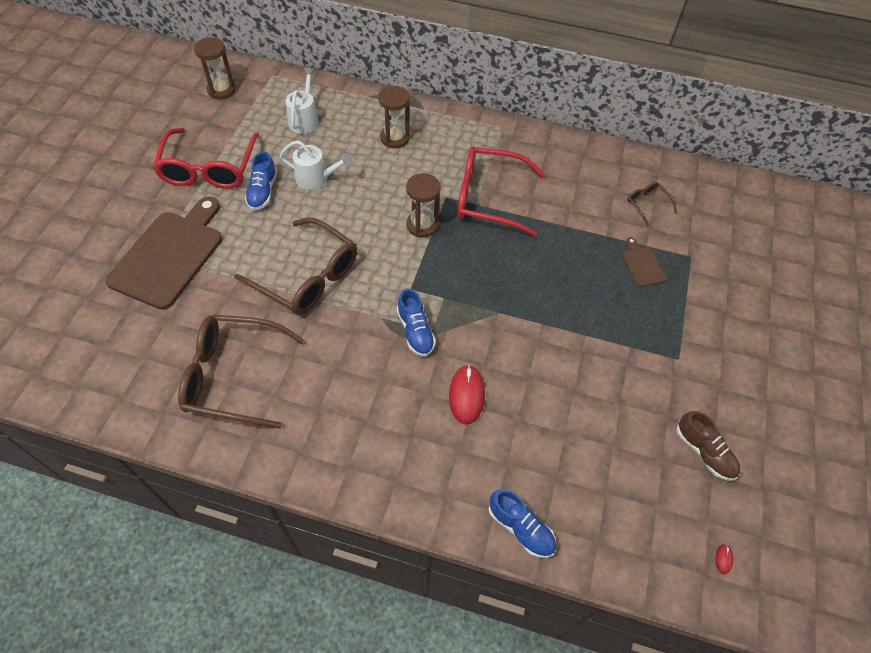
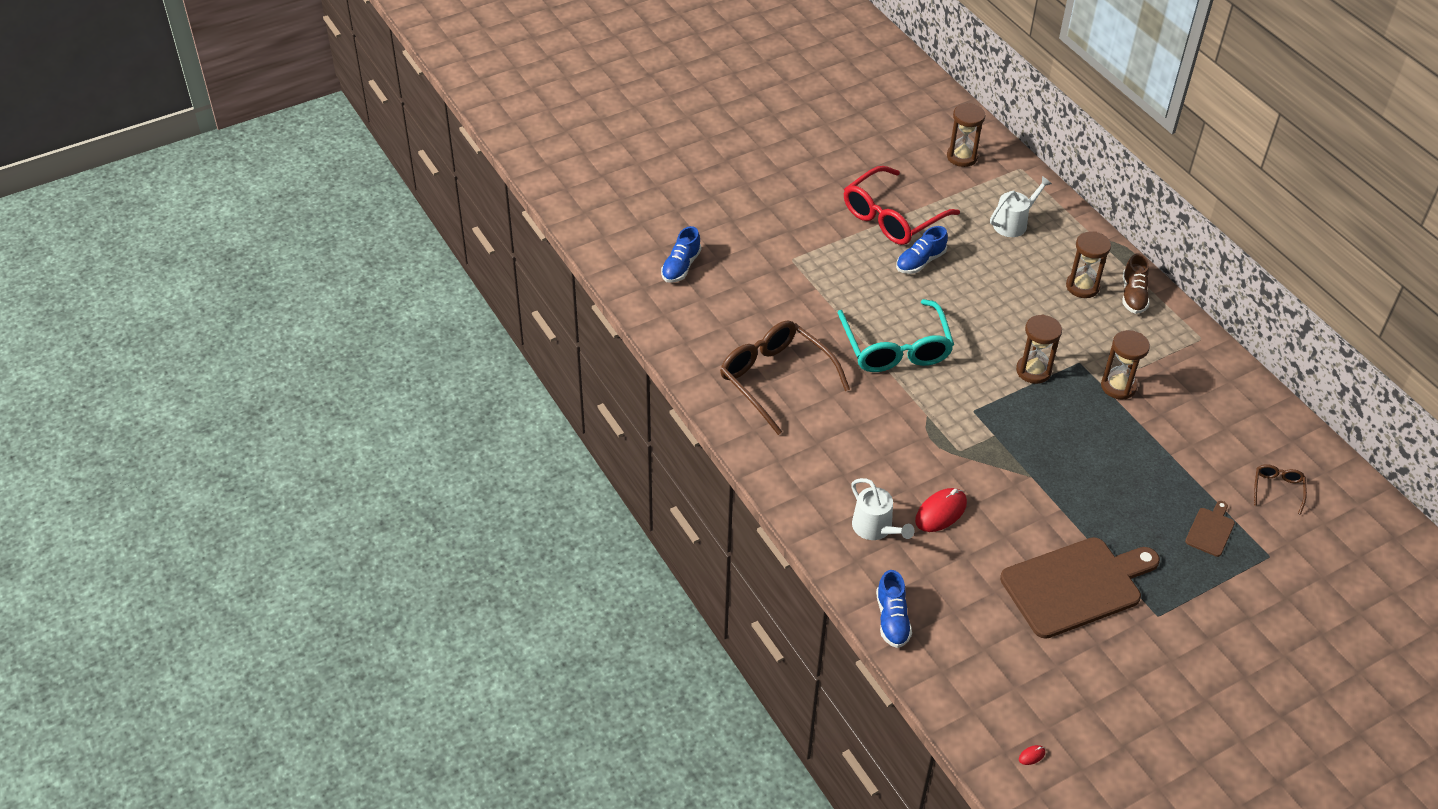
camera: 45 degrees right, 10 degrees down
(169, 255) = (802, 266): brown cutting board -> brown cutting board (1076, 585)
(308, 277) = (896, 349): brown glasses -> turquoise glasses
(316, 178) = (976, 278): white watering can -> white watering can (875, 528)
(415, 331) = (945, 442): blue shoe -> blue shoe (681, 266)
(487, 198) = (1118, 386): red glasses -> brown hourglass
(704, 452) = (1100, 687): brown shoe -> brown shoe (1133, 295)

